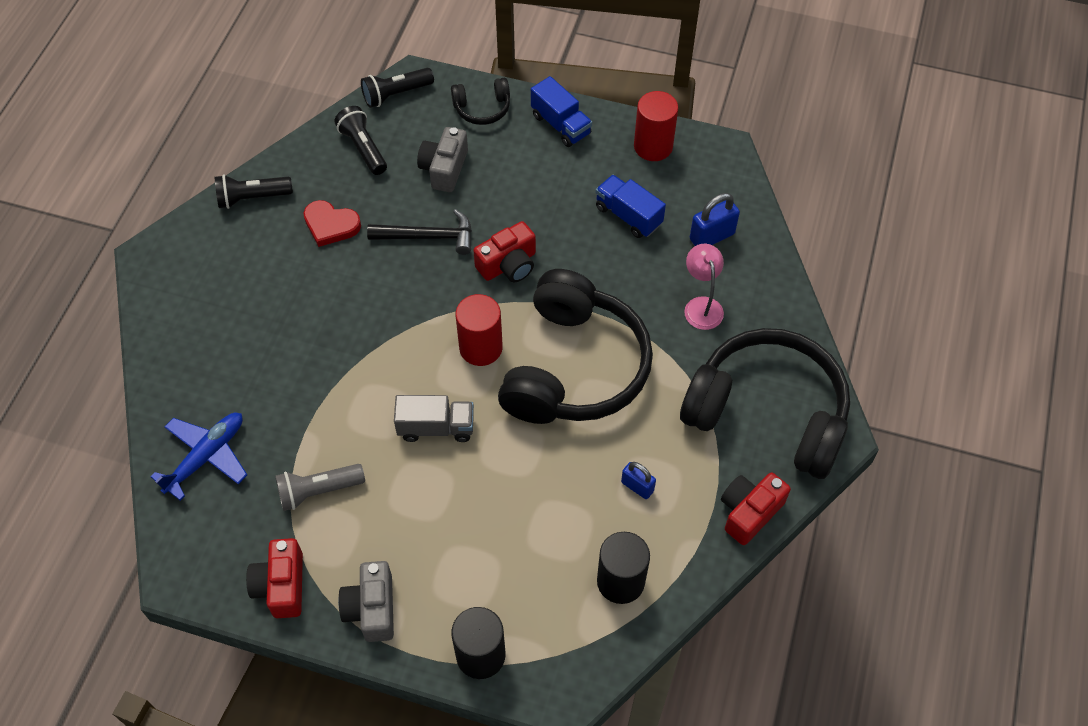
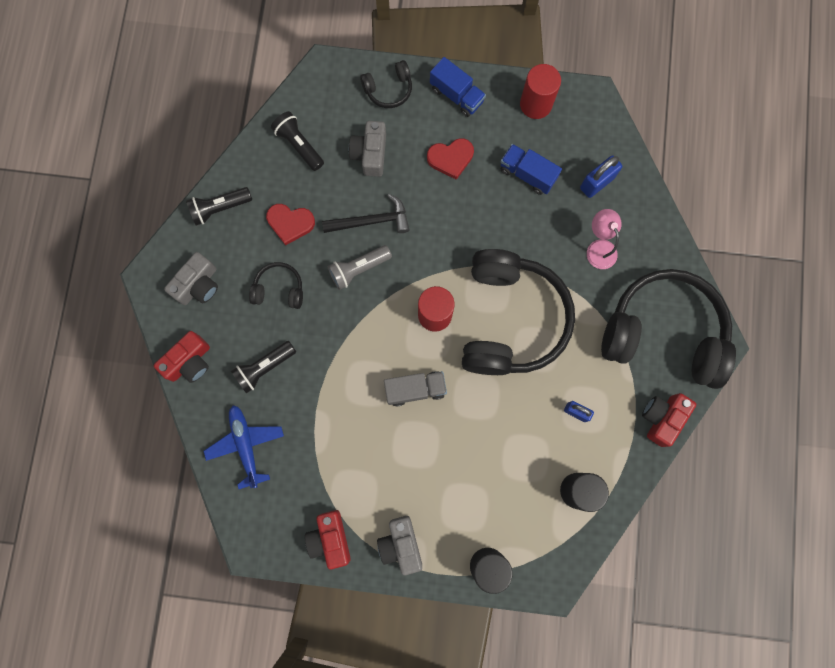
camera: 10 degrees left, 20 degrees up
(202, 273) = (198, 285): none -> grey camera
(206, 456) = (246, 445): blue plane -> blue plane turned 45 degrees counterclockwise
(297, 292) = (279, 289): none -> black headphones
(318, 491) = (338, 458): grey flashlight -> grey flashlight (358, 269)
(396, 94) = (313, 87): black flashlight -> black flashlight (264, 368)
(508, 264) = (441, 236): red camera -> red camera (189, 362)
(539, 186) = (450, 158): none -> red heart

